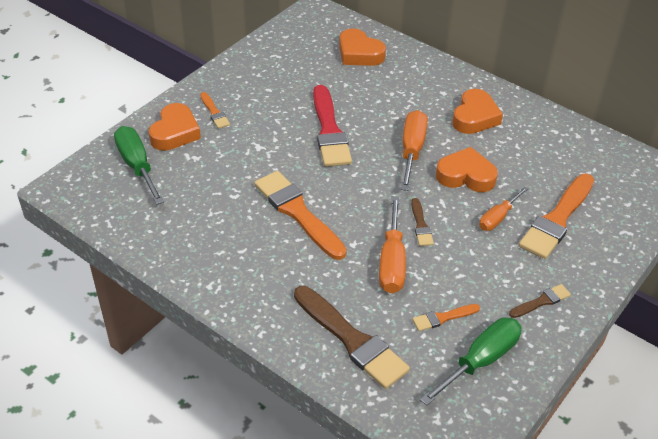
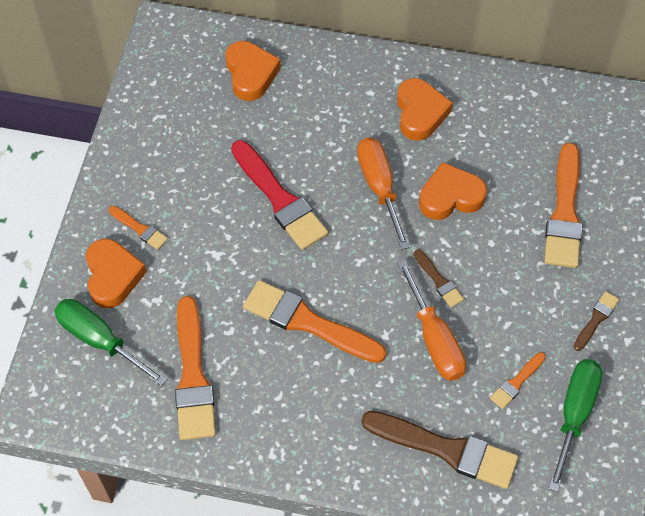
camera: 25 degrees left, 15 degrees up
(187, 212) = (193, 375): none -> orange brush
(359, 53) = (250, 74): orange heart -> orange heart turned 120 degrees counterclockwise
(498, 218) = (508, 236): orange screwdriver -> none

